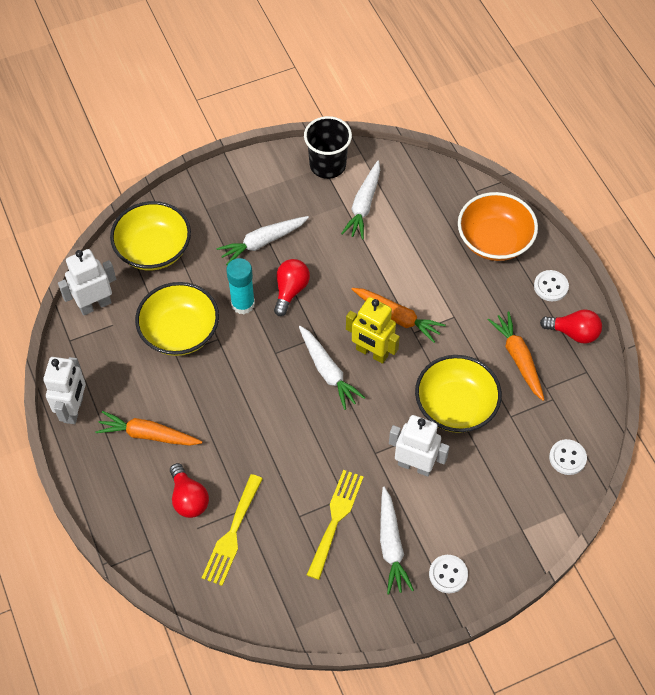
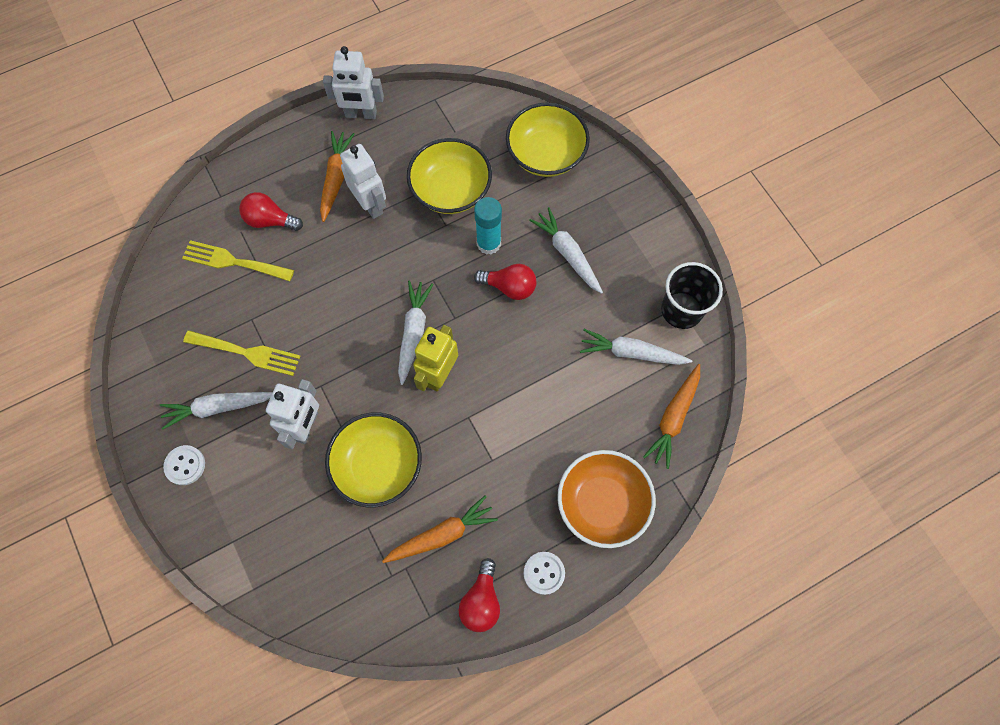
camera: 85 degrees right, 10 degrees up
(95, 305) = (475, 114): white robot -> white robot (370, 204)
(188, 498) = (270, 220): red light bulb -> red light bulb turned 45 degrees clockwise
(328, 371) = (413, 332): white carrot -> white carrot turned 135 degrees clockwise
(397, 317) = (485, 398): orange carrot -> orange carrot (673, 418)
(567, 458) = (317, 592): white button -> none

